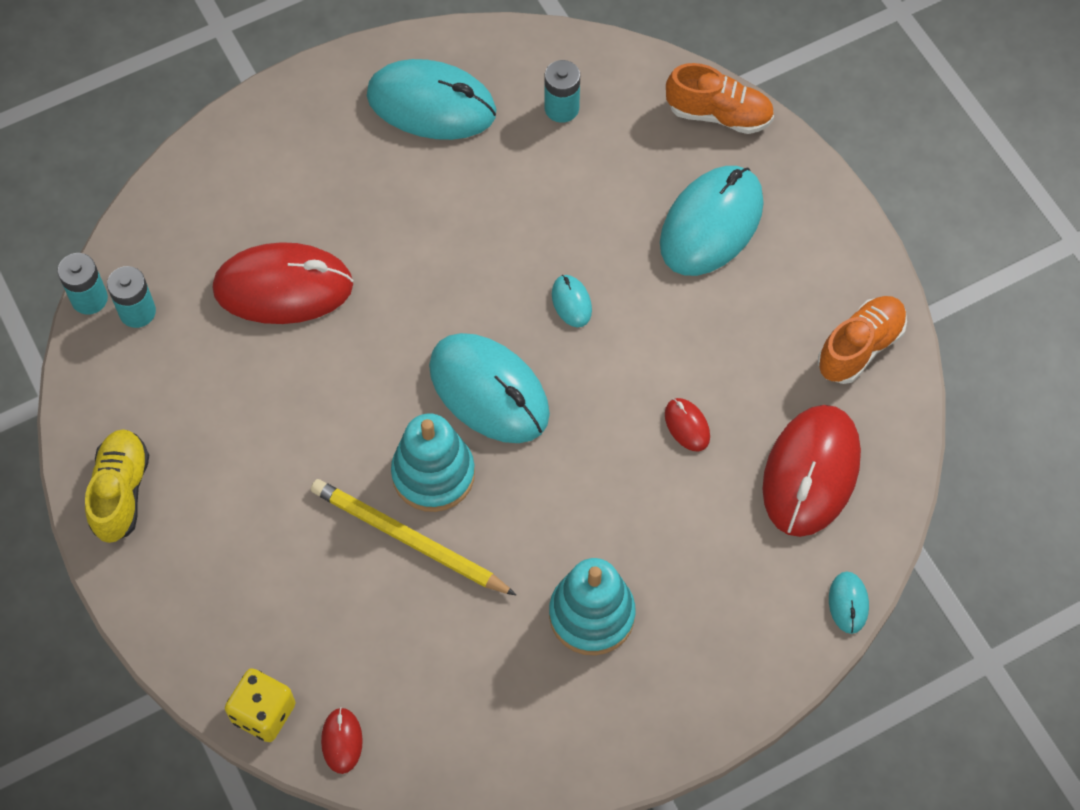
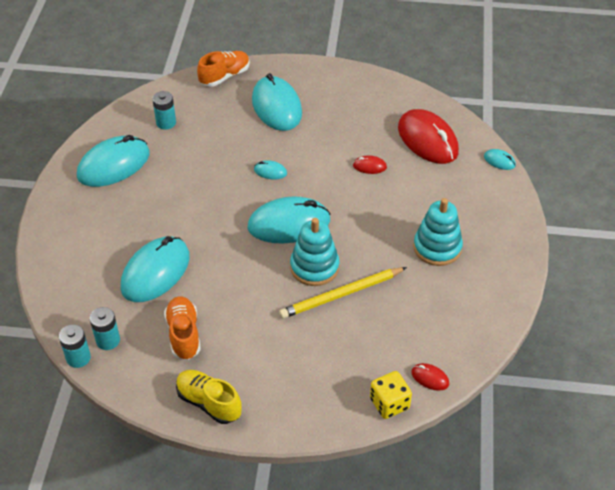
camera: 55 degrees left, 15 degrees down
(283, 287) = (155, 272): red mouse -> turquoise mouse
(860, 347) = (381, 94): orange shoe -> orange shoe (184, 334)

